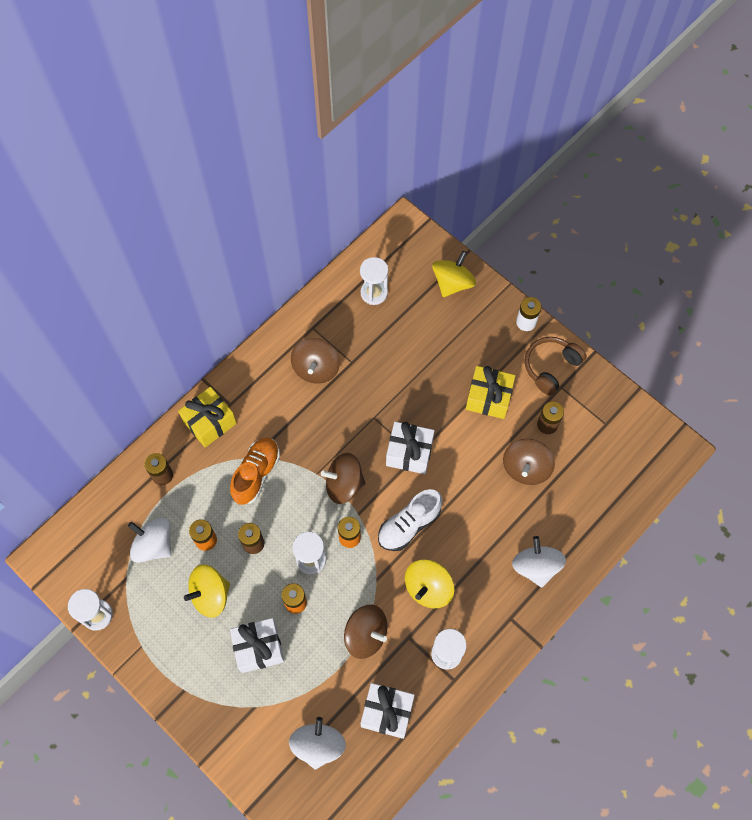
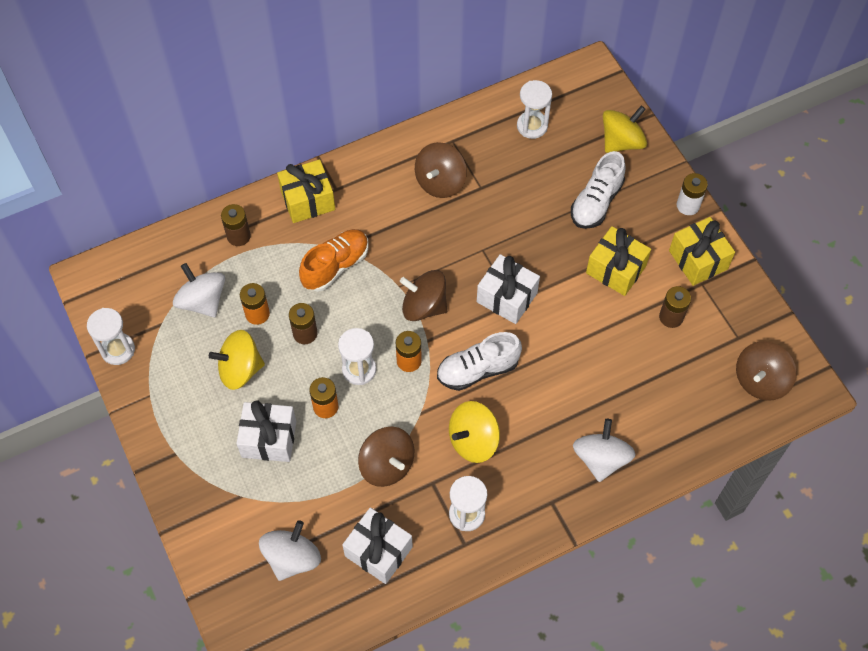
camera: 20 degrees right, 5 degrees down
(451, 344) = (596, 202): none -> white shoe
(526, 468) = (629, 354): brown spinning top -> brown spinning top (760, 380)
(551, 367) = (698, 260): brown headphones -> yellow gift

